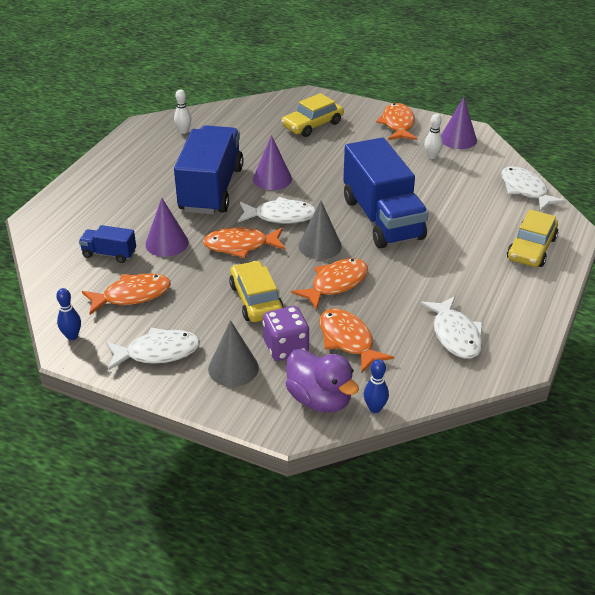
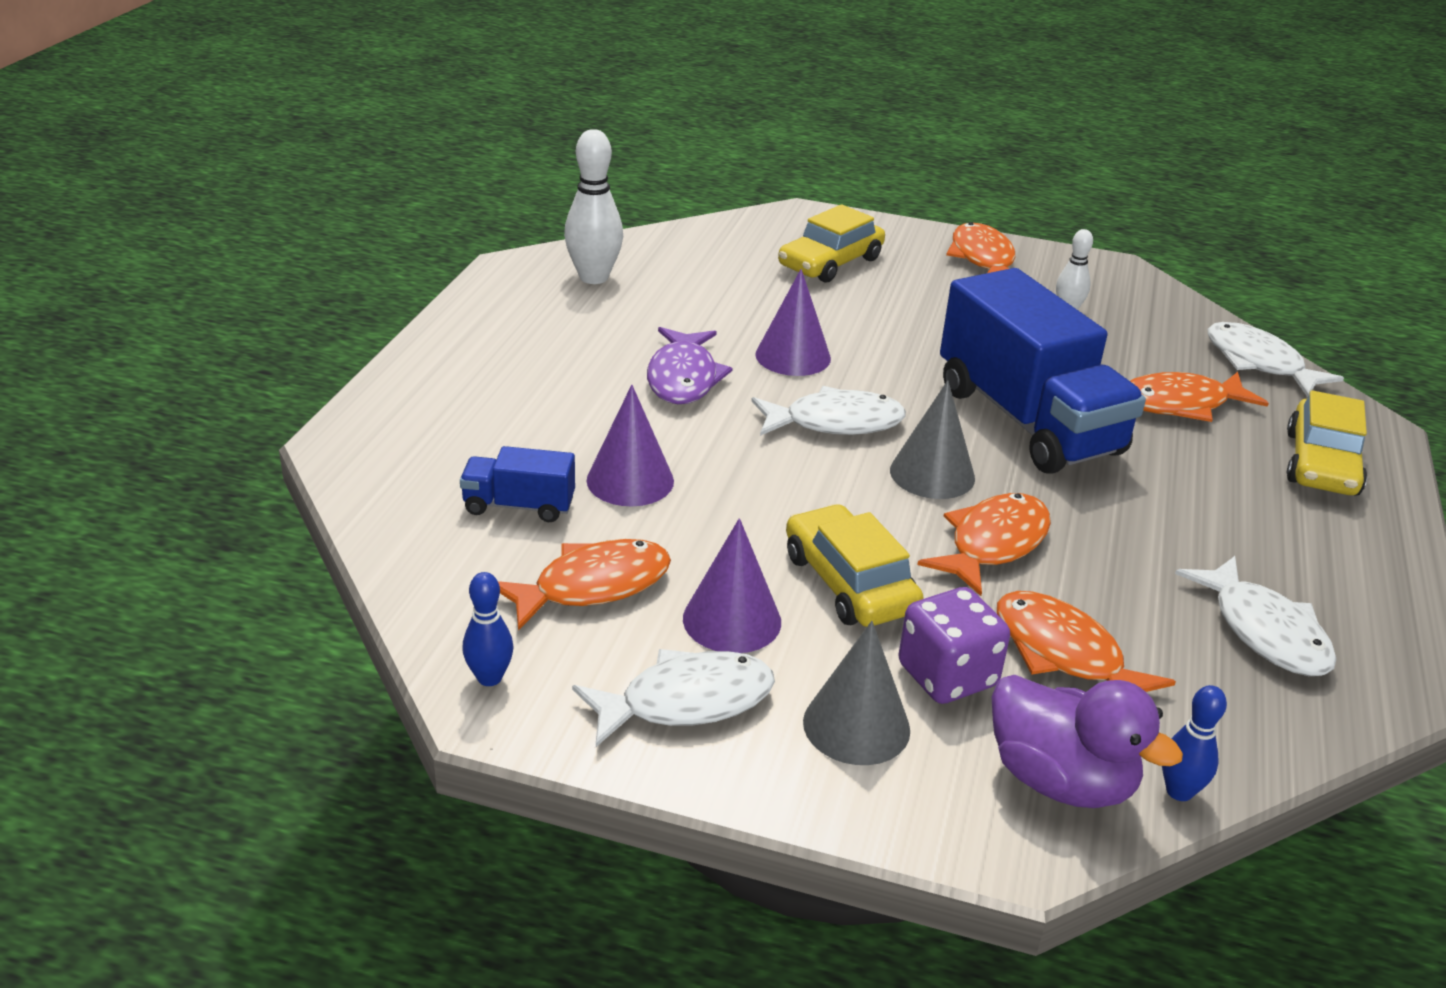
camera: 10 degrees left, 5 degrees down
(183, 131) = (593, 277): white bowling pin -> white bowling pin, size x1.75
(211, 189) = (683, 378): blue truck -> purple fish
(240, 246) = (778, 479): orange fish -> orange fish (1180, 404)
(458, 139) = (1100, 281): purple cone -> purple cone (732, 620)

